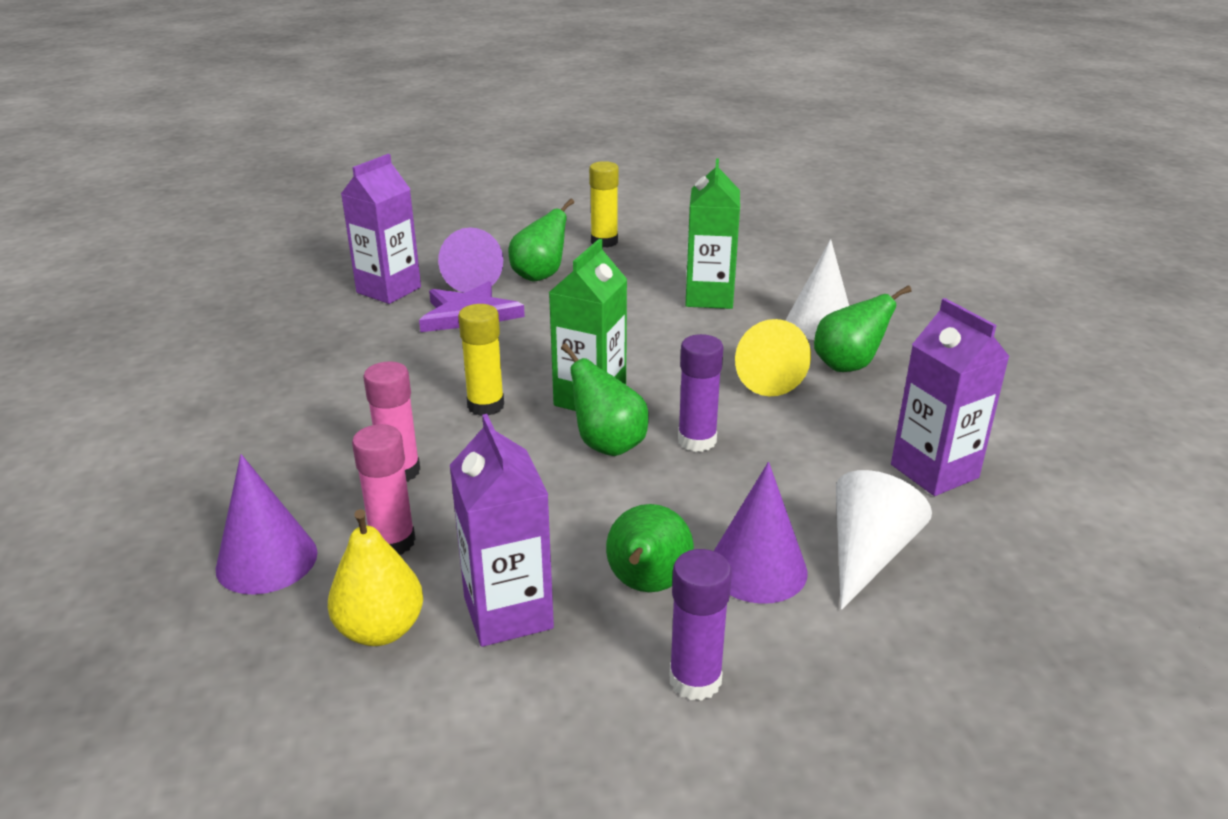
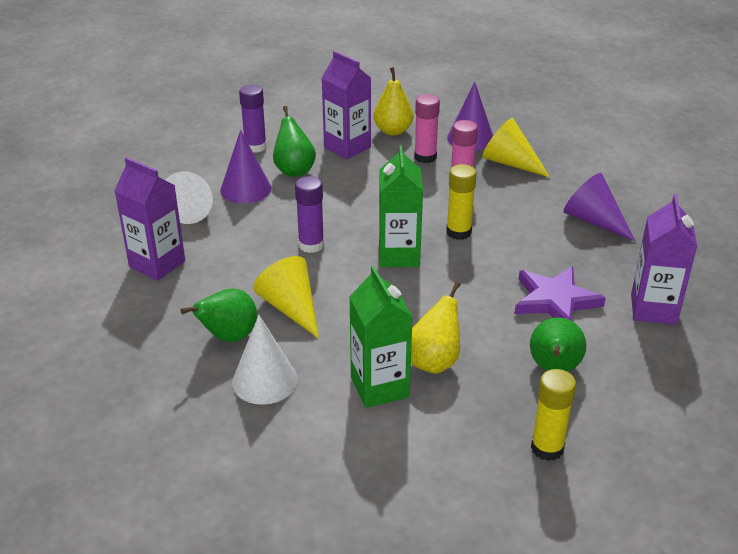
camera: 155 degrees right, 5 degrees up
(277, 488) = (510, 163): none -> yellow cone
(468, 279) = (608, 343): purple cone -> purple cone (593, 221)
(607, 445) = (363, 228): green pear -> none
(643, 302) = (434, 362): none -> yellow pear

